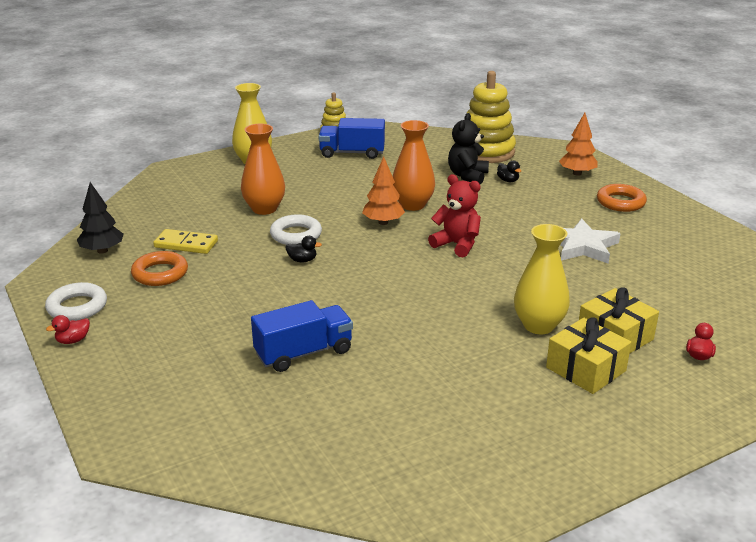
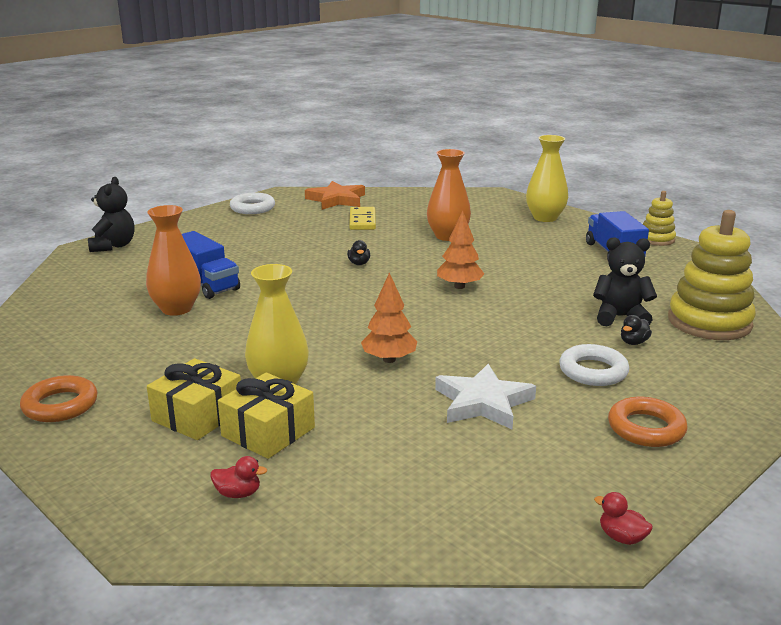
camera: 75 degrees right, 5 degrees down
(73, 340) = (208, 215): red duck -> red duck (621, 537)
(102, 251) = (336, 200): black tree -> orange star
(129, 421) = (113, 246): none -> black teddy bear
(160, 273) = (310, 221): orange ring -> orange ring (60, 405)
(296, 235) = (405, 254): white ring -> white ring (593, 371)
(412, 205) = (512, 296): orange vase -> orange vase (176, 309)
(457, 245) = (434, 327): red teddy bear -> none
(577, 173) = (713, 389): orange tree -> orange tree (389, 359)

